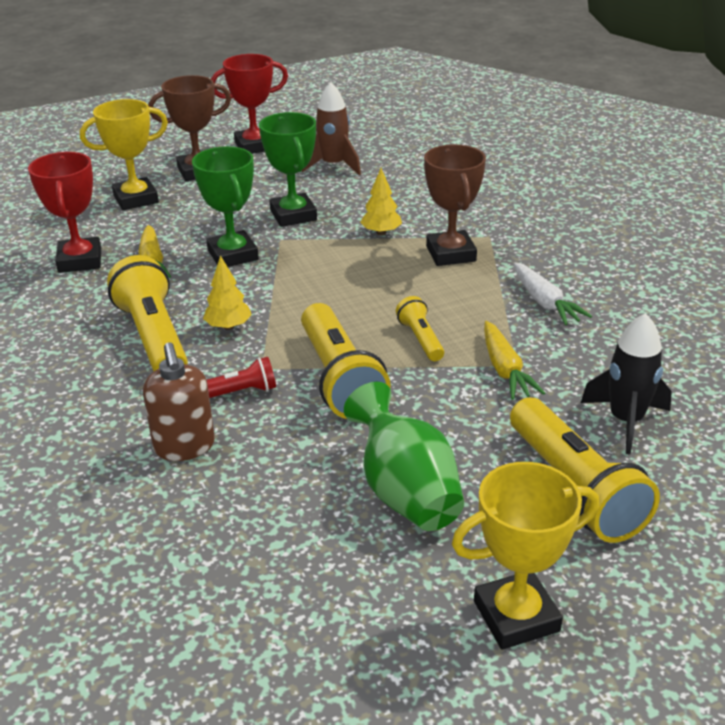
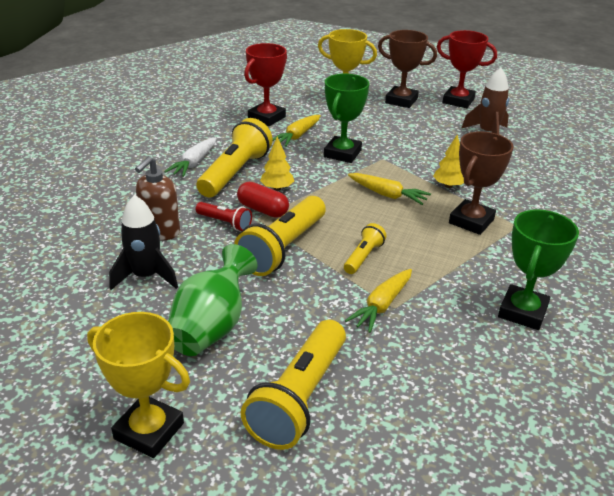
camera: 45 degrees right, 0 degrees up
(253, 356) = (263, 210): none -> red capsule
(293, 215) = (413, 149): green trophy -> green trophy (522, 312)
(344, 271) = (387, 195): none -> yellow carrot
(545, 302) = (481, 286): white carrot -> white carrot (194, 163)
(626, 421) = (402, 388): black rocket -> black rocket (146, 276)

